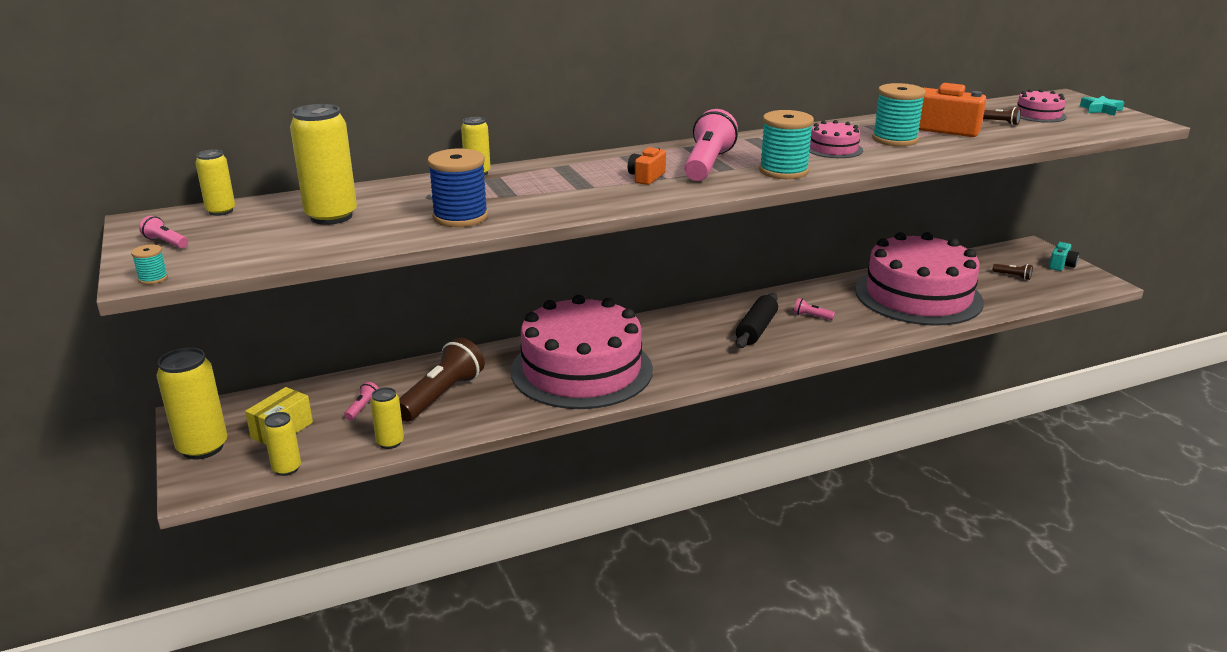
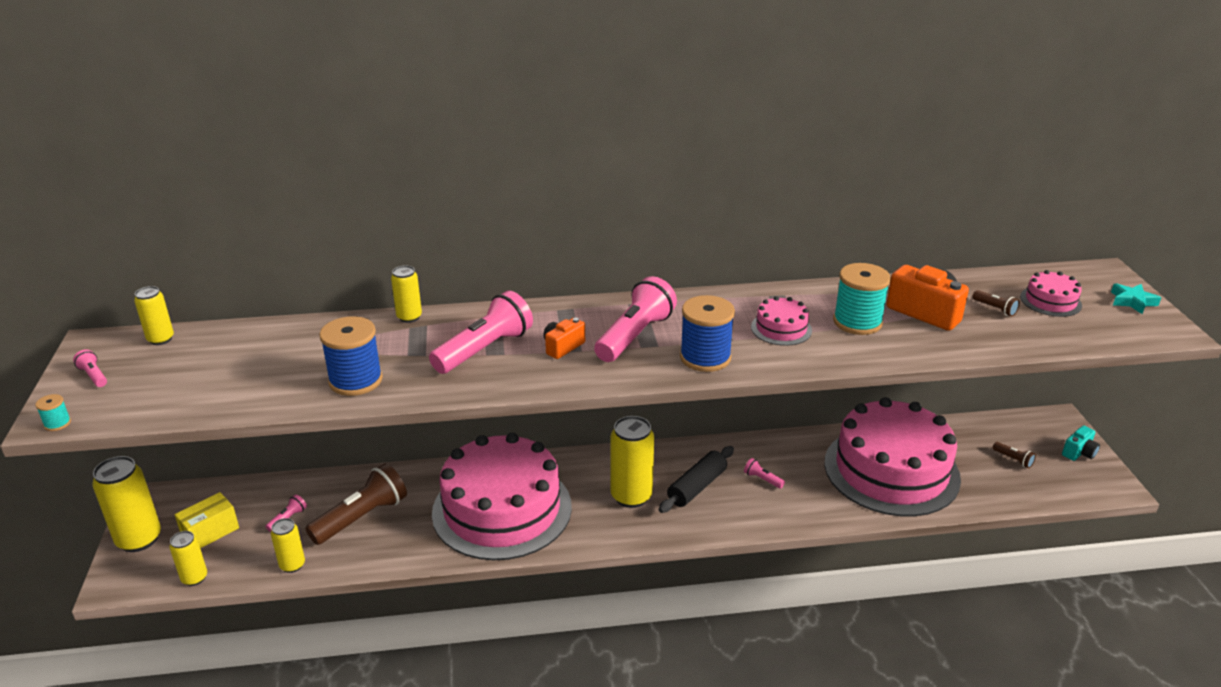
camera: 15 degrees right, 5 degrees up
(331, 216) = (246, 362): yellow can -> yellow can (631, 496)
(572, 186) = (484, 349): none -> pink flashlight
(783, 171) = (705, 358): turquoise spool -> blue spool

